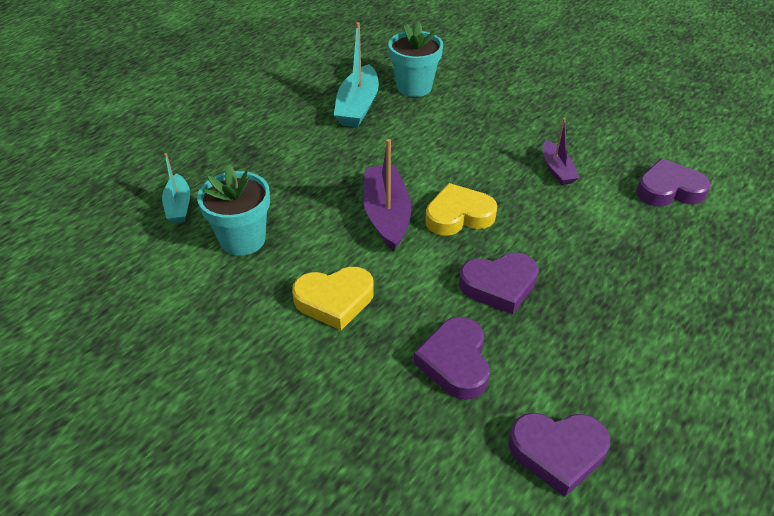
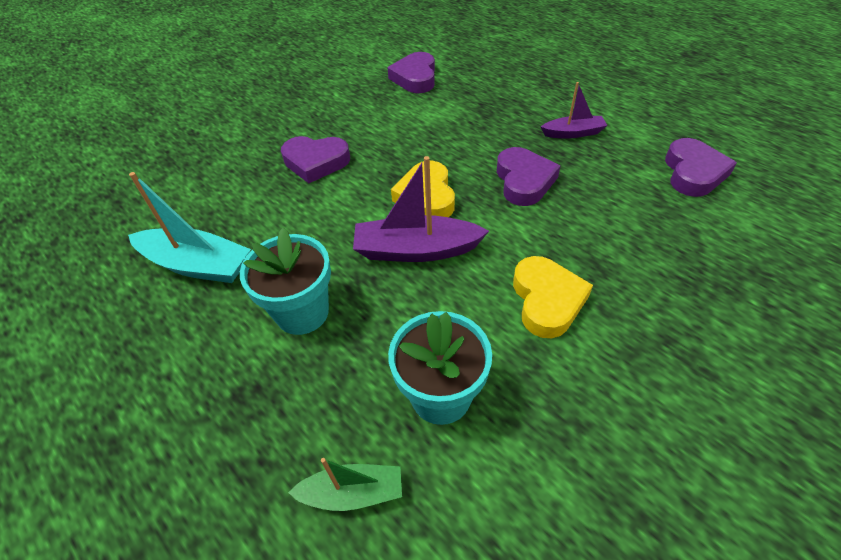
camera: 80 degrees left, 5 degrees up
(178, 206) = (353, 492): turquoise boat -> green boat
(414, 87) = (184, 210): turquoise flower pot -> turquoise flower pot (302, 312)
(455, 362) = (617, 217): purple heart -> purple heart (316, 162)
(557, 170) = (373, 128): purple boat -> purple boat (573, 133)

